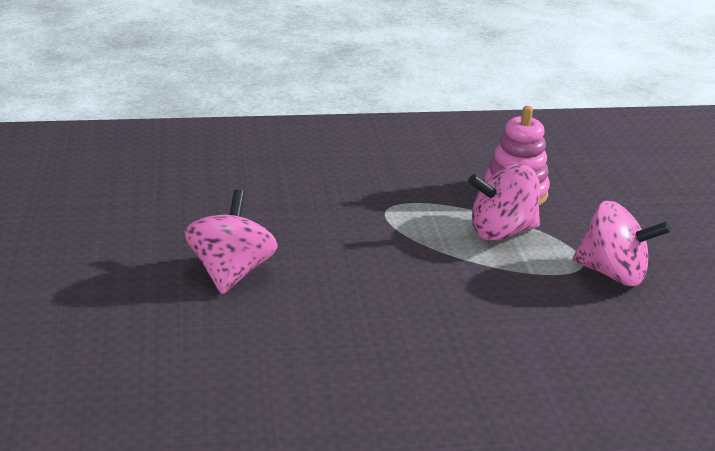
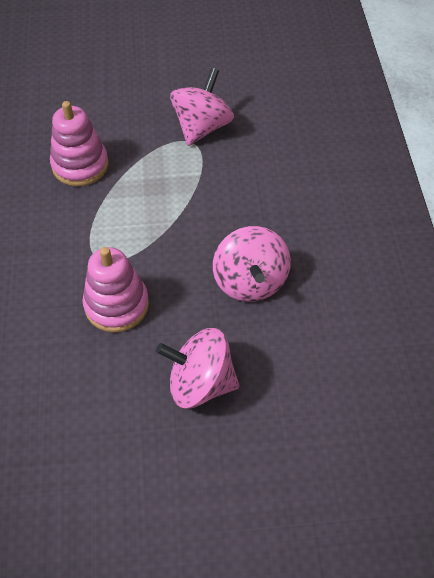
camera: 85 degrees left, 25 degrees up
(328, 220) = (116, 305): none -> pink stacking toy
(501, 231) = (142, 183): pink spinning top -> pink spinning top (250, 281)

